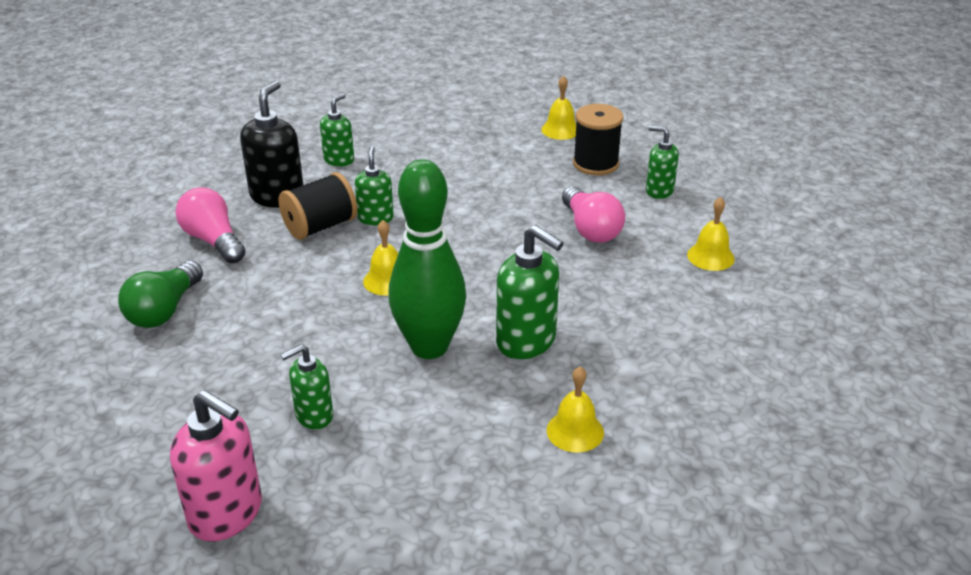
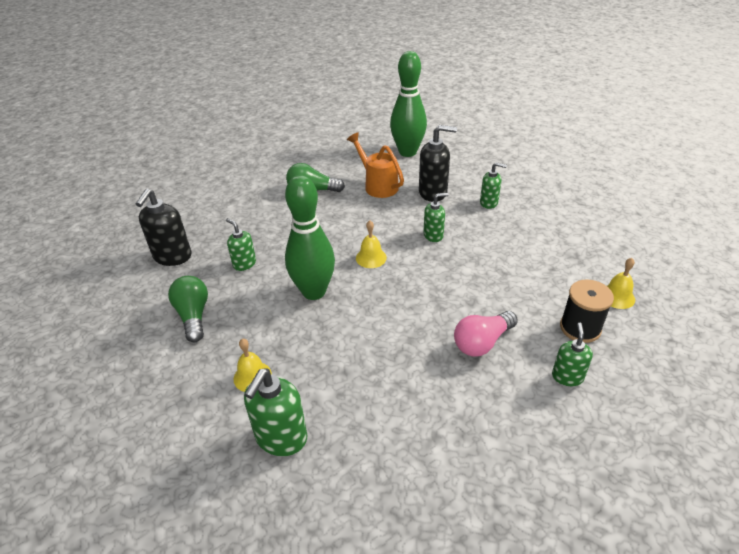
camera: 75 degrees right, 5 degrees up
(148, 195) = (407, 152): none -> green bowling pin
(213, 240) = (378, 185): pink light bulb -> orange watering can
(226, 514) = (172, 257): pink soap dispenser -> black soap dispenser
(320, 226) = (412, 217): black spool -> none
(412, 490) = (193, 315): none -> green light bulb
(526, 341) = (334, 334): green soap dispenser -> green soap dispenser (281, 438)
(710, 256) = (486, 427): yellow bell -> none

